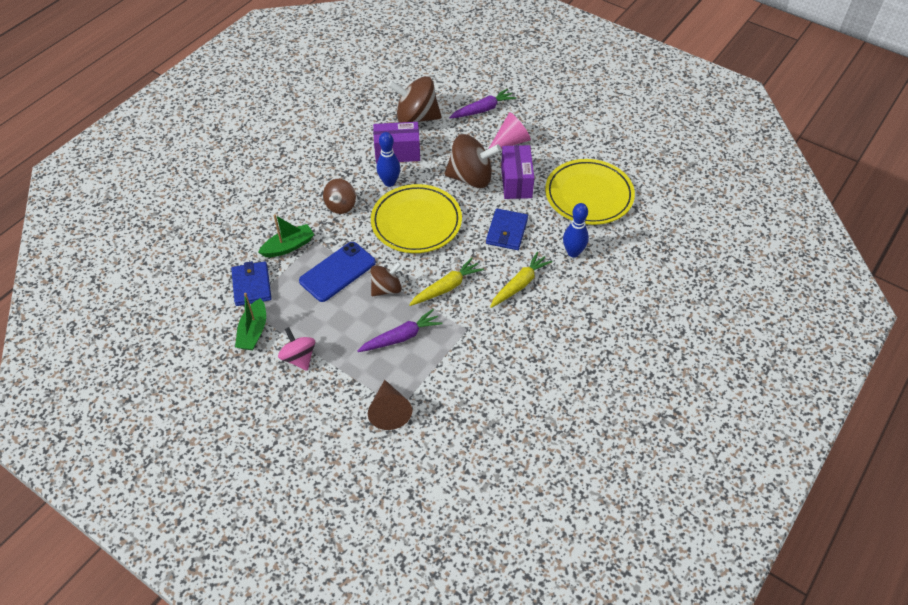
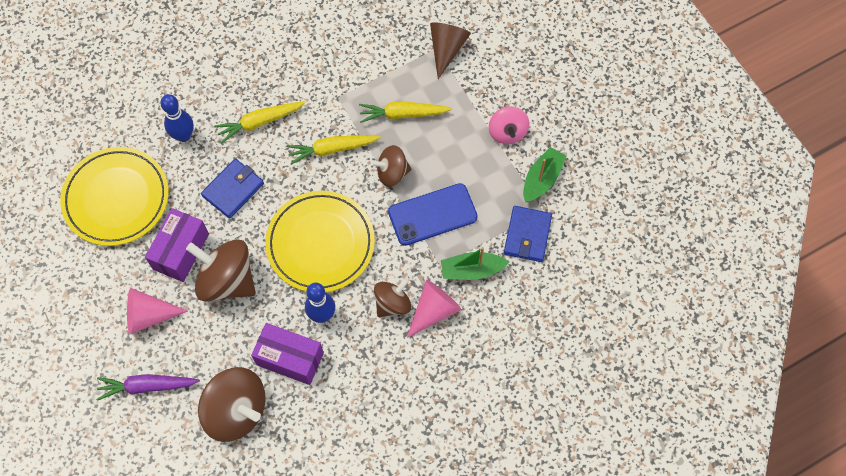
camera: 155 degrees left, 15 degrees up
(307, 212) = (434, 310): none -> pink cone
(401, 337) = (403, 114): purple carrot -> yellow carrot

